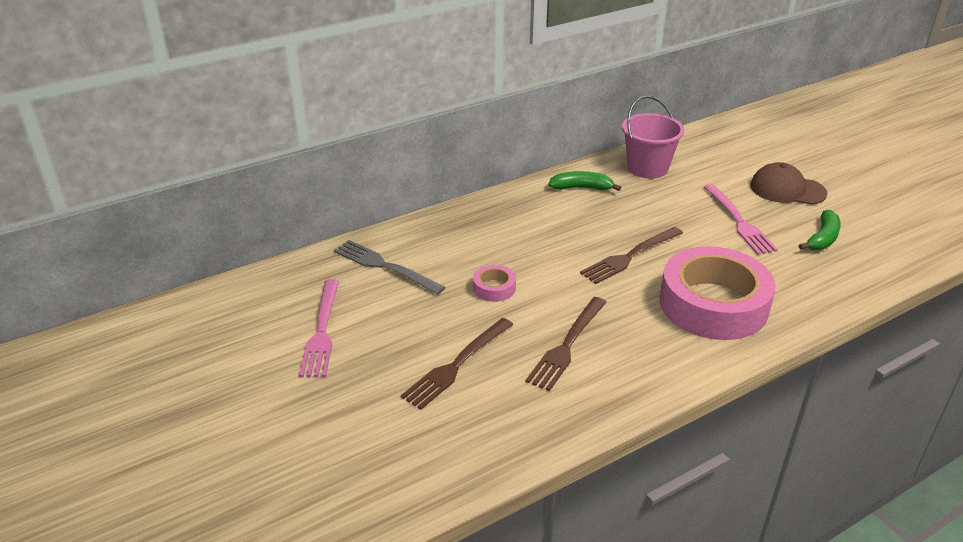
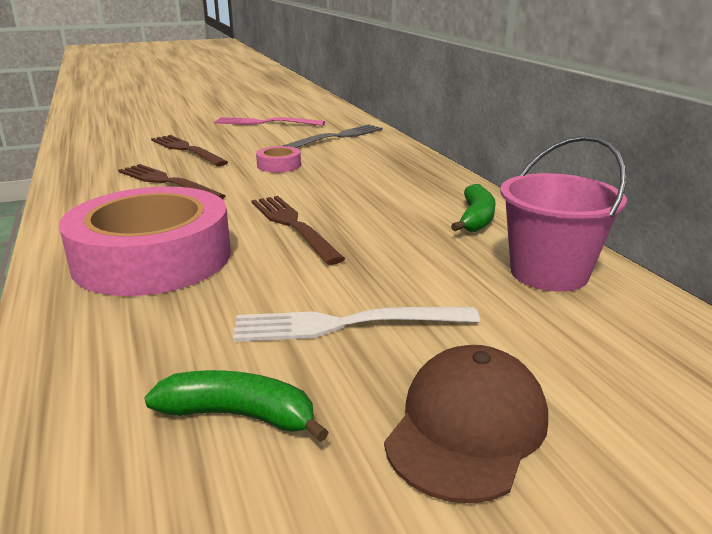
camera: 100 degrees right, 10 degrees down
(739, 222) = (344, 324): pink fork -> white fork
(822, 238) = (239, 415): green banana -> green banana turned 150 degrees clockwise

